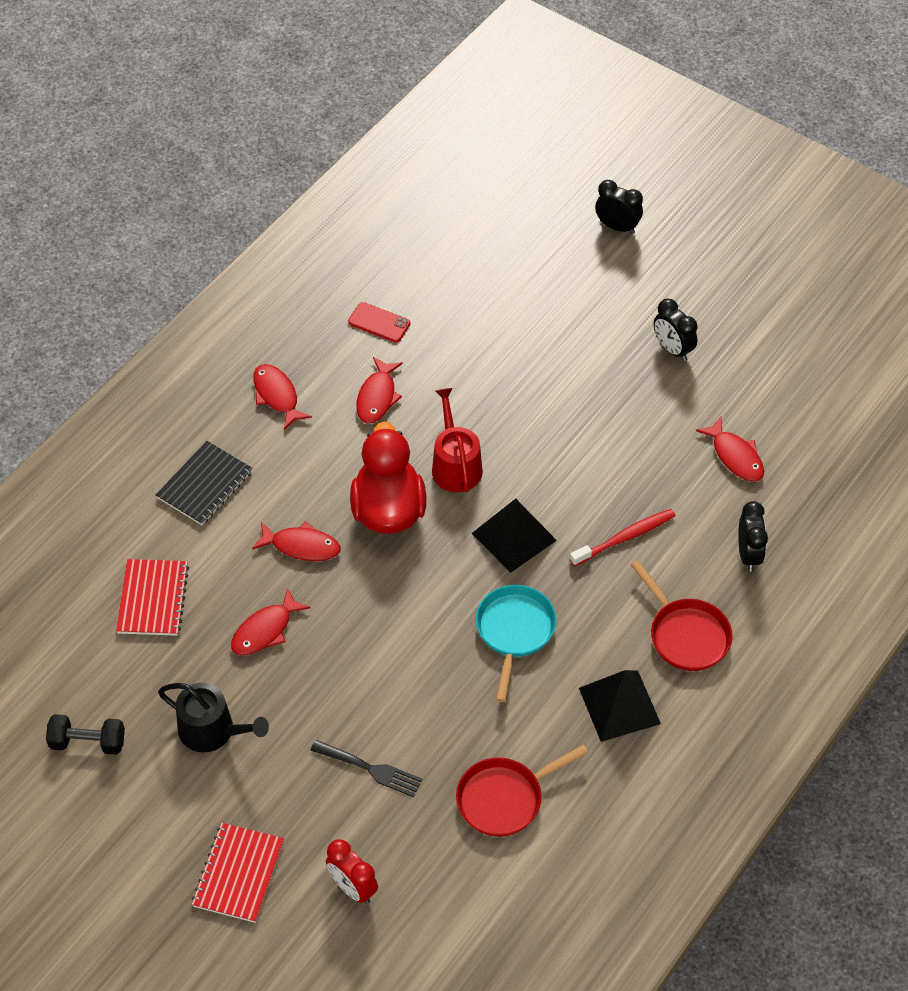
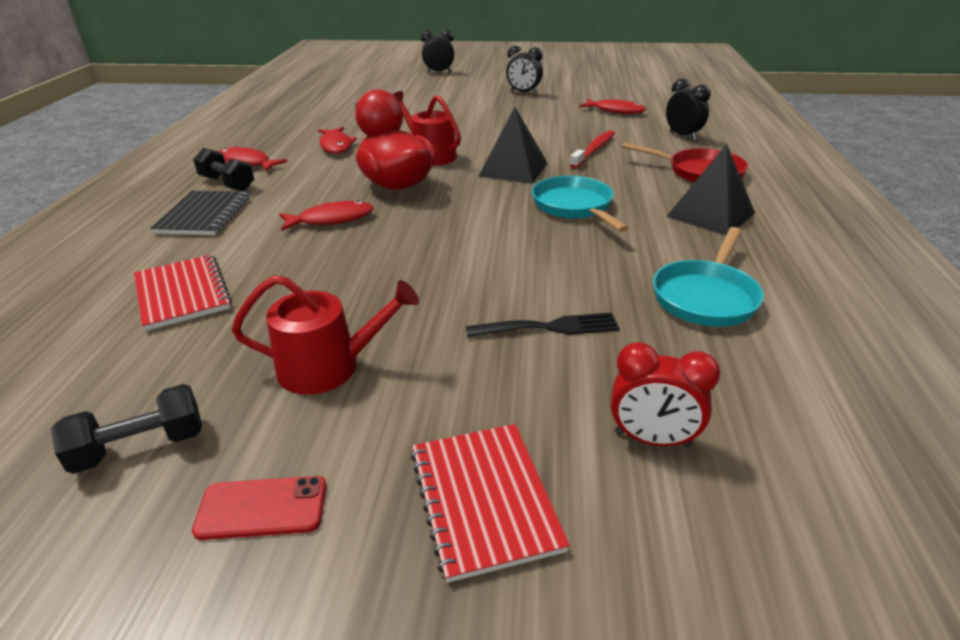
camera: 30 degrees left, 20 degrees down
(212, 730) = (328, 367): black watering can -> red watering can
(244, 432) = (227, 184): none -> black dumbbell
(265, 630) = (335, 274): red fish -> none
(379, 323) = (310, 123): red phone -> red phone (262, 508)
(504, 798) = (705, 297): red pan -> turquoise pan

